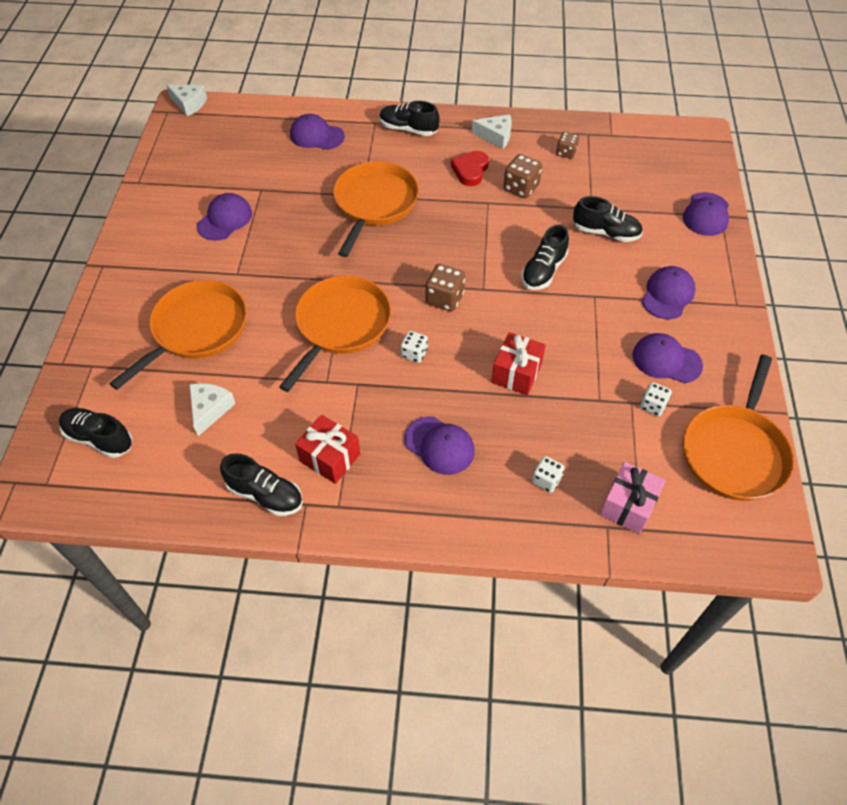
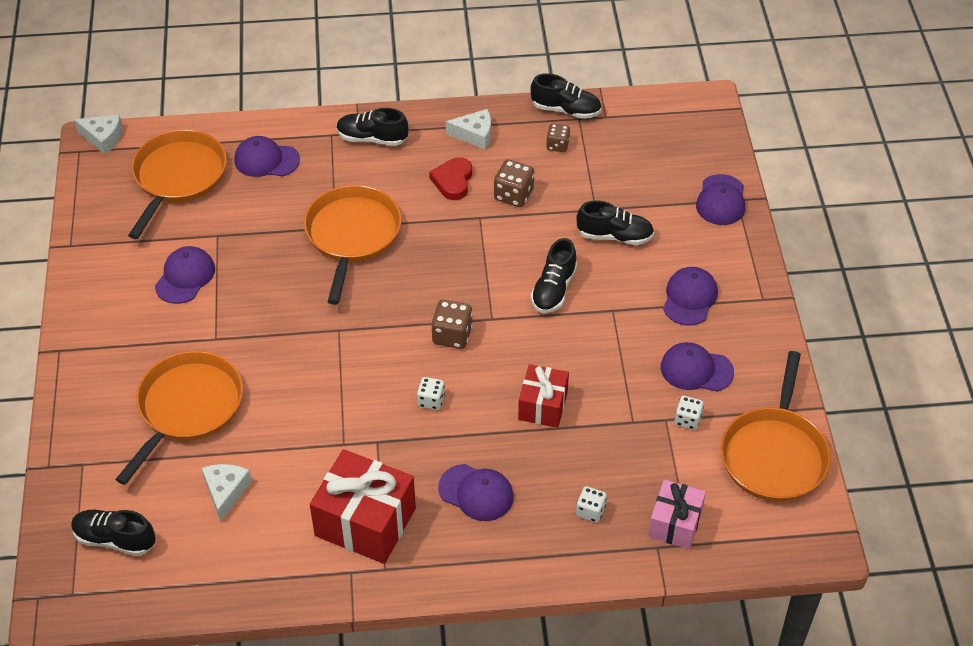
camera: 10 degrees left, 5 degrees down
(265, 494) = (307, 569): black shoe -> black shoe (566, 110)
(330, 458) = (365, 522): red gift -> red gift, size x1.64
(341, 325) = (345, 381): orange pan -> orange pan (178, 177)

